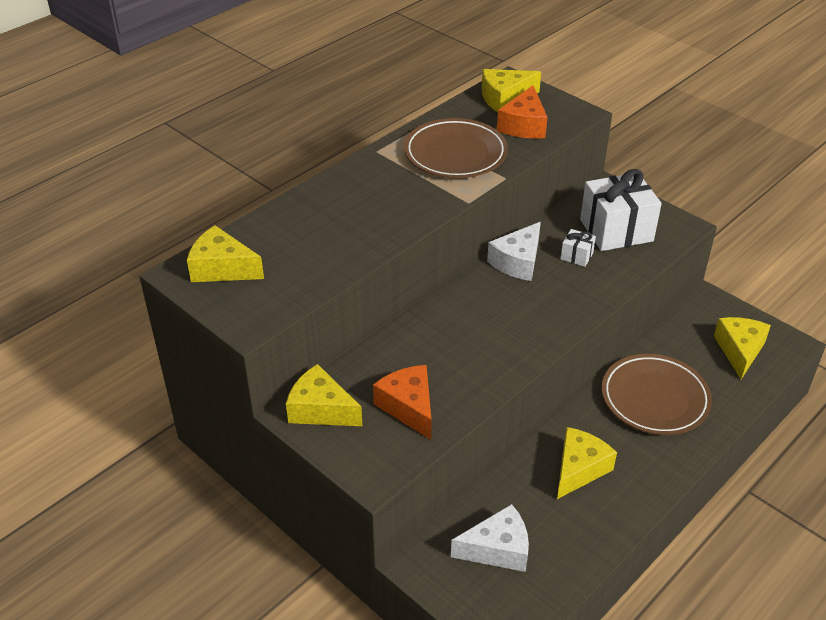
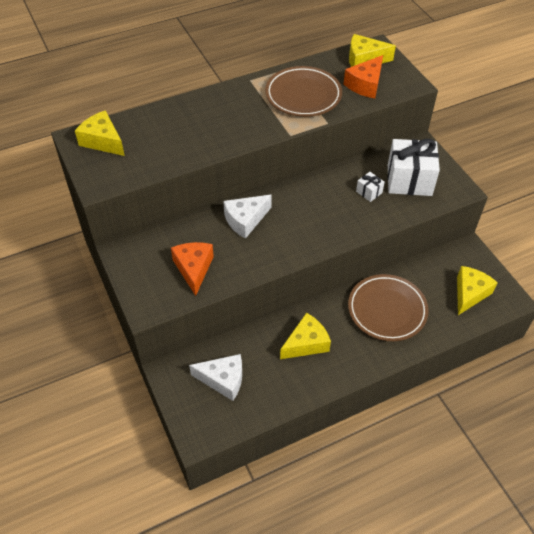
camera: 20 degrees right, 10 degrees up
(321, 409) = (138, 253): yellow cheese -> none
(518, 262) = (324, 185): white cheese -> white cheese (245, 220)

